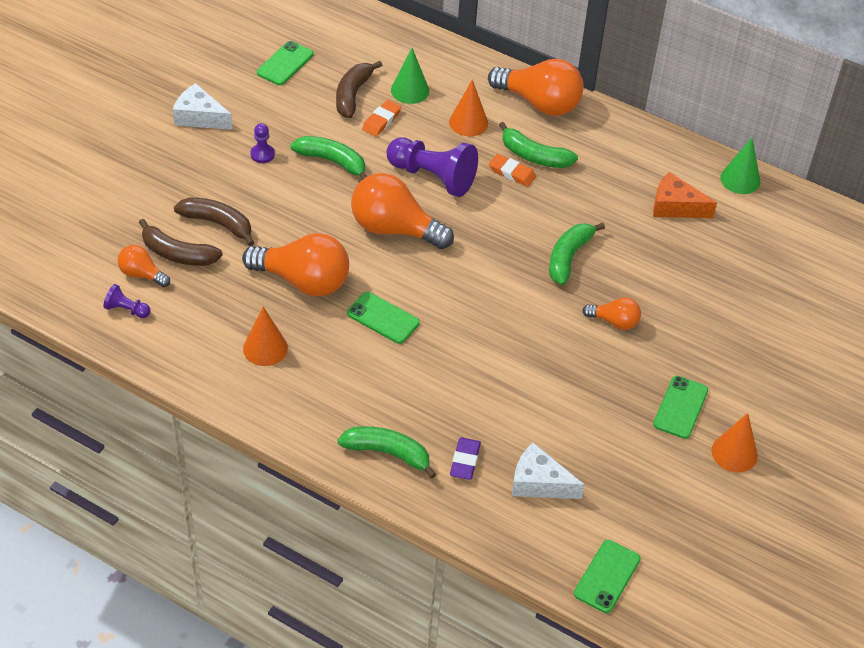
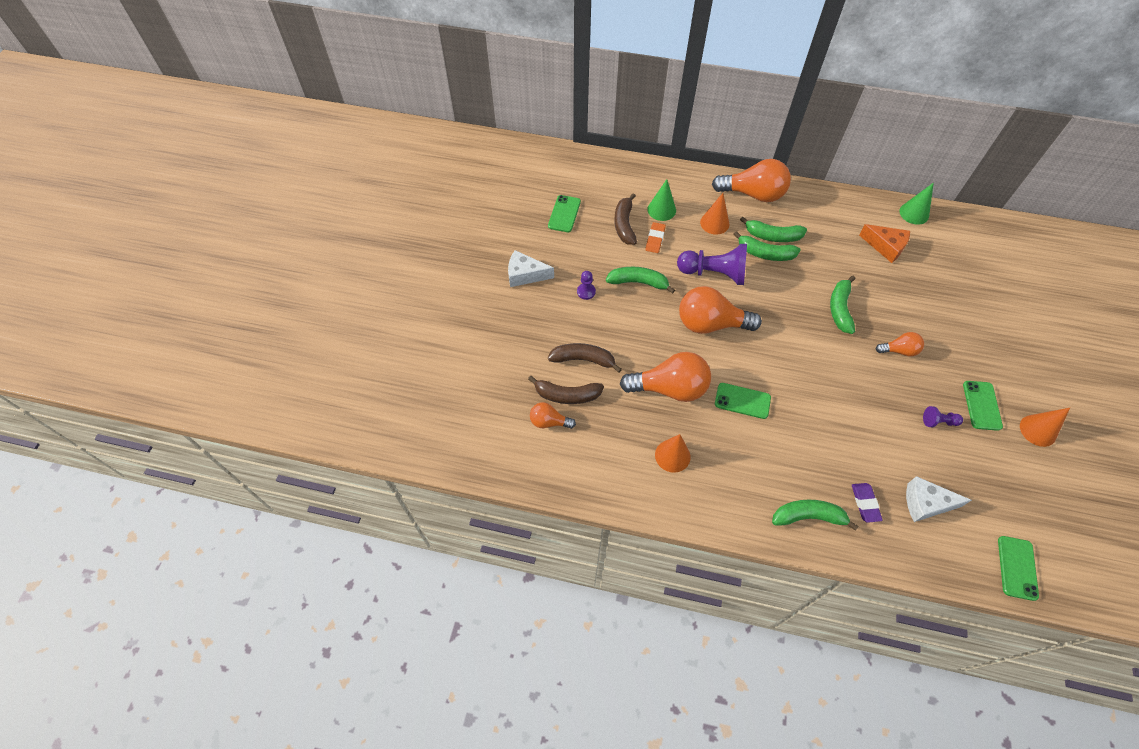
camera: 15 degrees left, 10 degrees up
(127, 310) = (553, 457): purple pawn -> purple pawn (938, 421)
(512, 173) = (765, 253): orange eraser -> green banana
(675, 206) = (885, 247): orange cheese -> orange cheese turned 150 degrees counterclockwise

